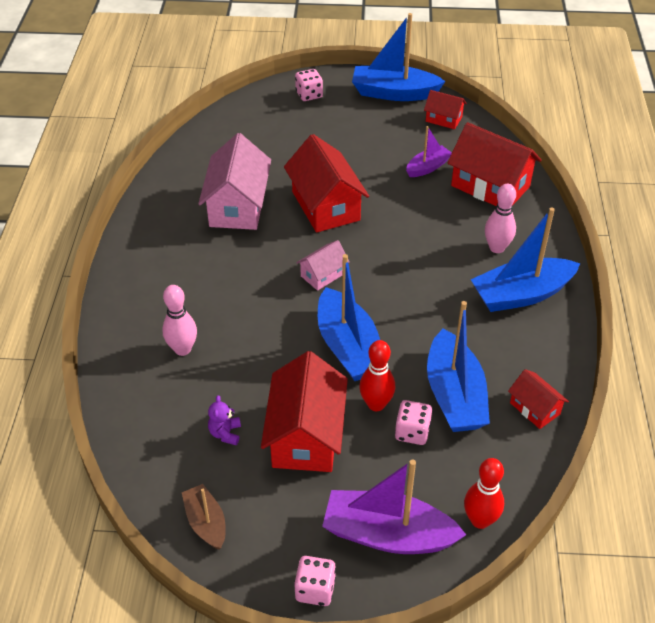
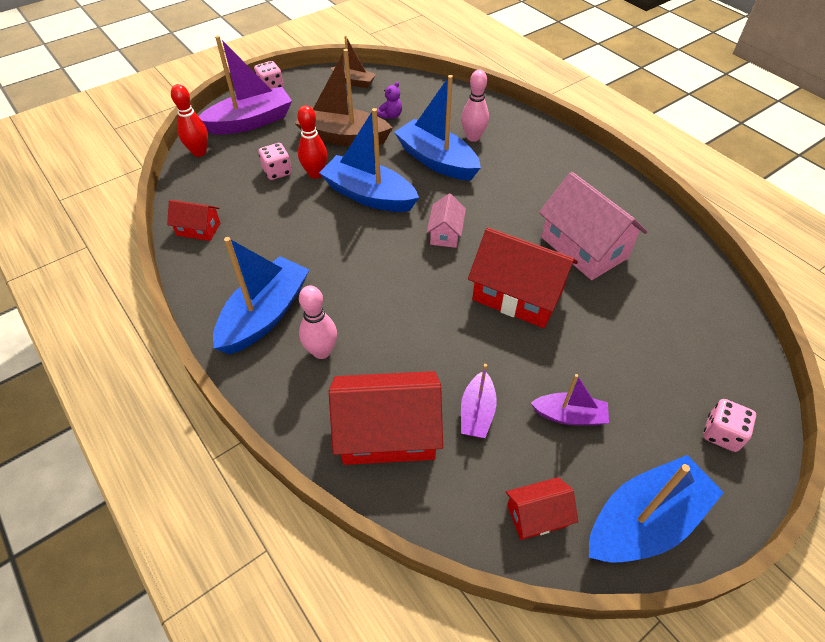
camera: 140 degrees right, 5 degrees up
(225, 433) = (391, 115): purple teddy bear -> purple teddy bear turned 75 degrees clockwise
(306, 436) = (343, 137): red house -> brown boat
(377, 139) = (569, 415): none -> purple boat
(454, 395) = (265, 207): blue boat -> blue boat (437, 161)

